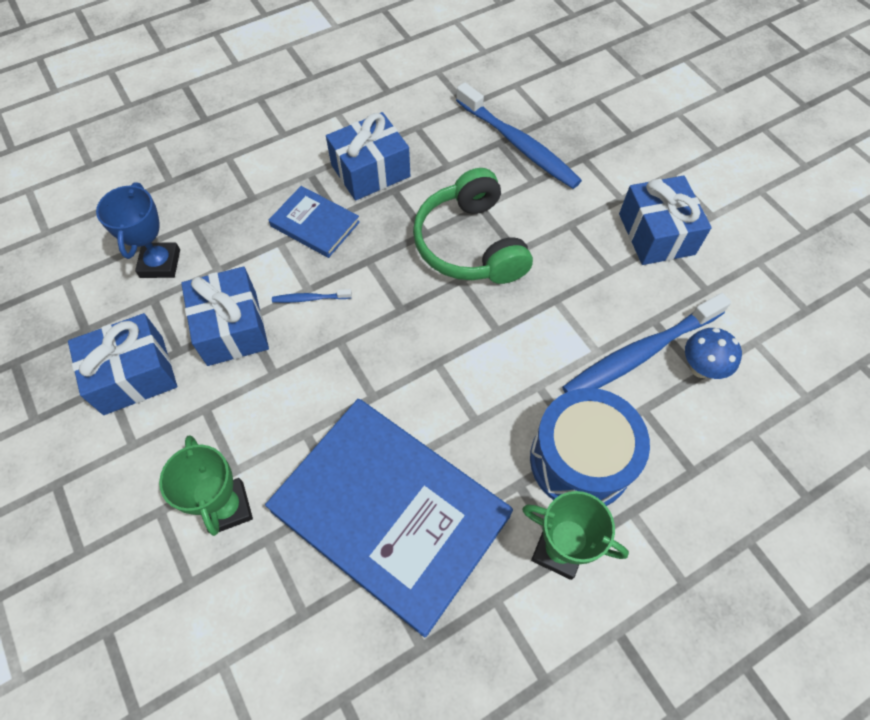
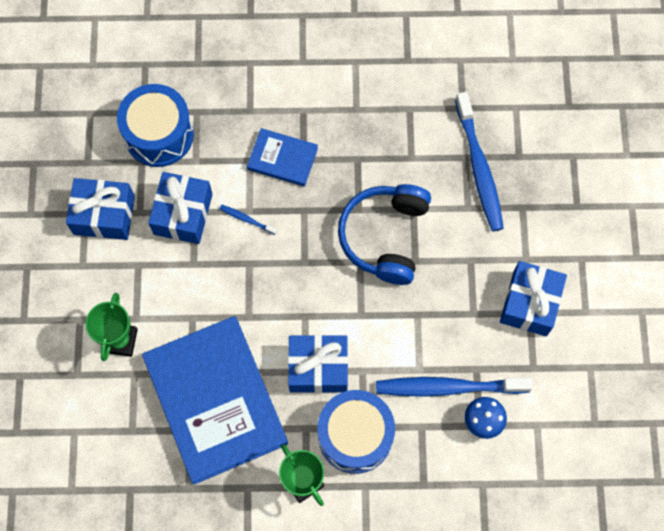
camera: 30 degrees right, 10 degrees up
(160, 263) = (159, 134): blue trophy -> blue drum
(315, 224) = (282, 159): blue book -> blue book turned 45 degrees counterclockwise
(370, 171) = (349, 132): blue gift -> blue gift (318, 368)
(470, 244) = (385, 236): green headphones -> blue headphones

